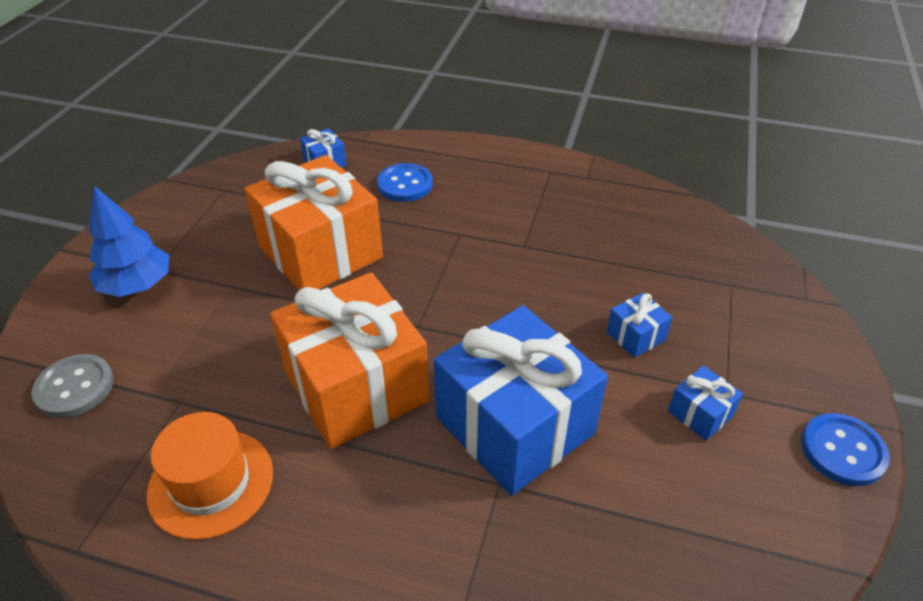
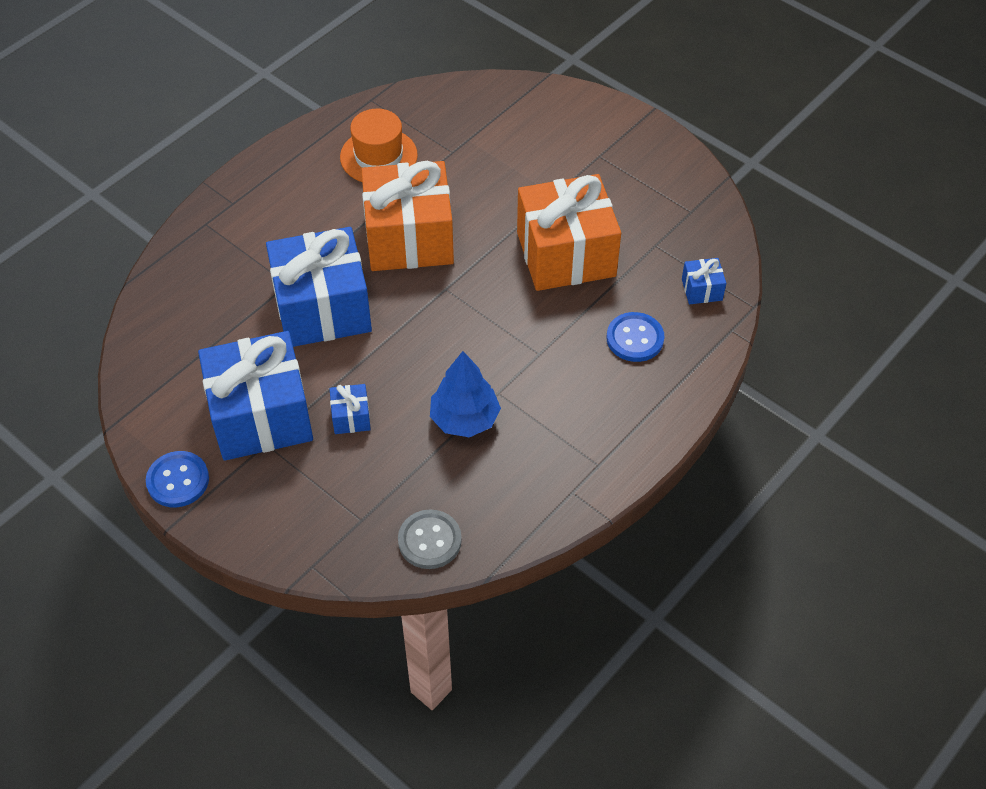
camera: 115 degrees right, 10 degrees up
(75, 387) = (496, 106): grey button -> grey button (429, 540)
(137, 285) = (584, 144): blue tree -> blue tree (465, 419)
(700, 414) = (261, 416): blue gift -> blue gift, size x2.44

